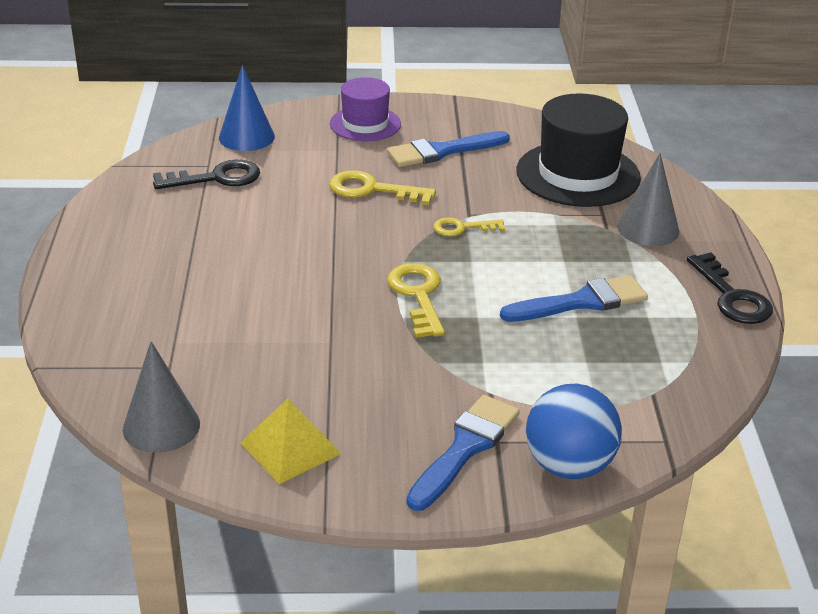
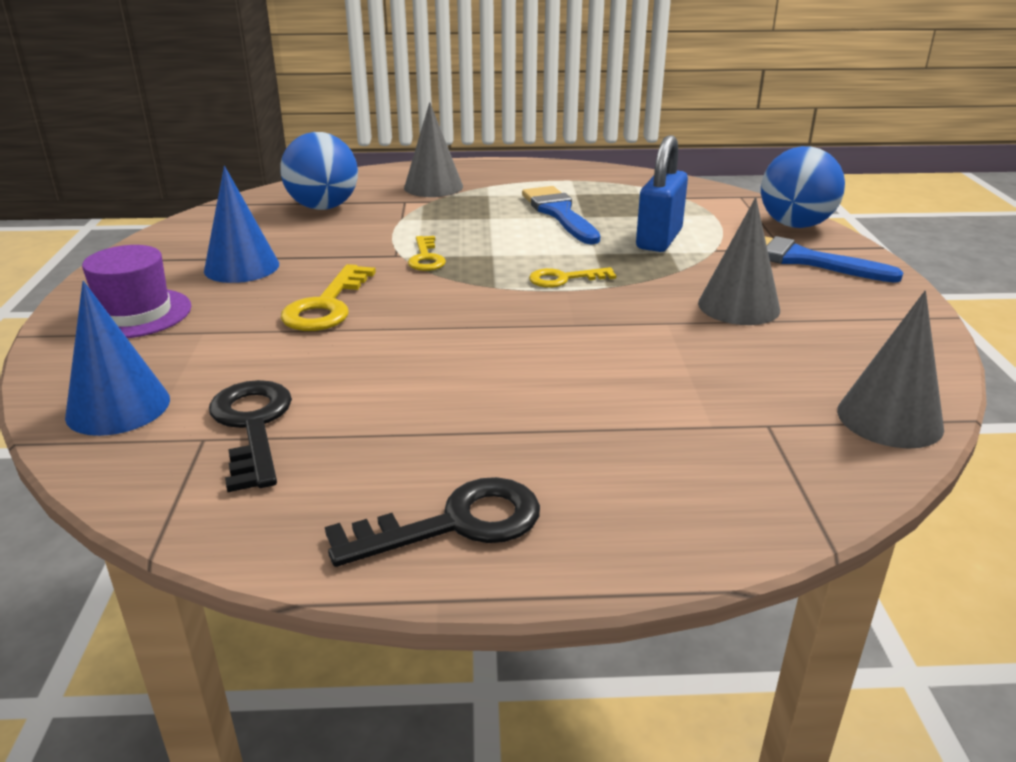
camera: 90 degrees left, 5 degrees down
(290, 448) = (864, 337): yellow pyramid -> none
(357, 385) = (738, 306): none -> grey cone
(418, 295) = (564, 279): yellow key -> yellow key, size x0.64
(442, 151) = (241, 267): blue brush -> blue cone
(515, 359) = (659, 239): none -> blue padlock
(578, 174) = (323, 207): black hat -> blue ball
(731, 297) = (540, 168): black key -> black key (454, 524)

